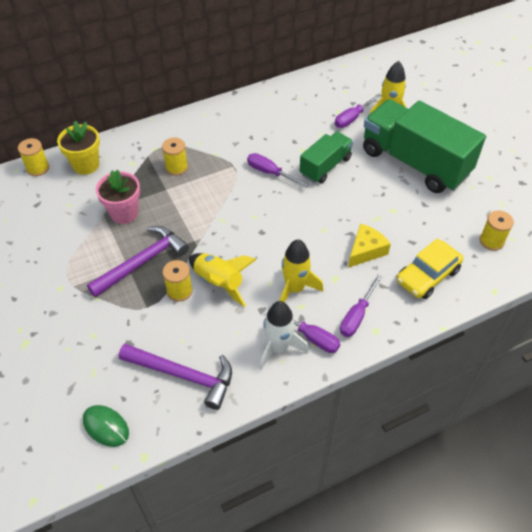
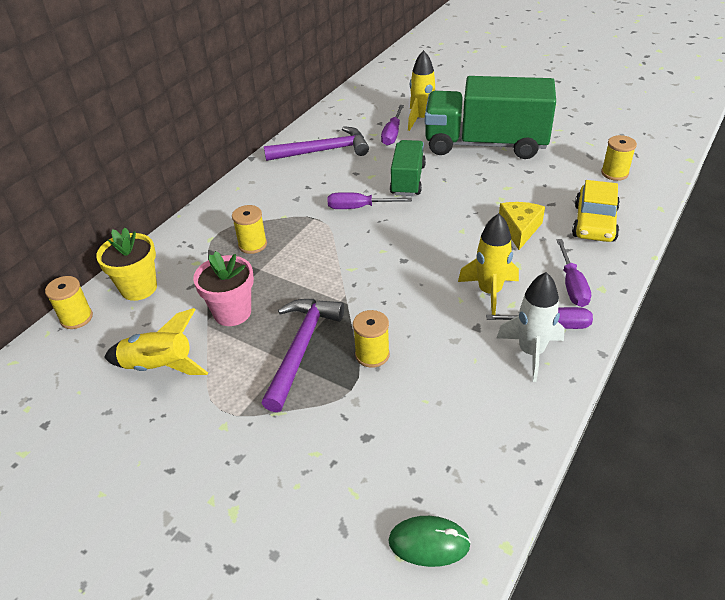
camera: 30 degrees left, 10 degrees down
(183, 375) = (462, 434): purple hammer -> purple hammer (323, 151)
(219, 282) = (407, 325): yellow rocket -> yellow rocket (160, 366)

